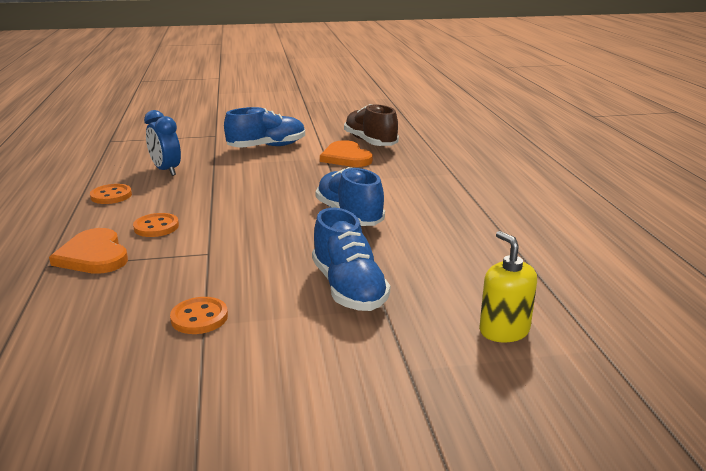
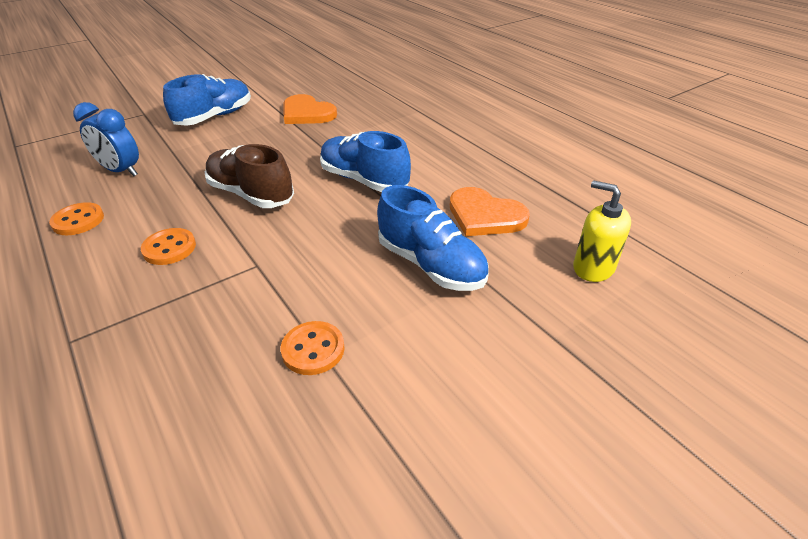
camera: 25 degrees left, 15 degrees up
(93, 255) = (122, 308): orange heart -> orange heart (485, 215)
(370, 142) = (316, 91): brown shoe -> brown shoe (251, 194)

